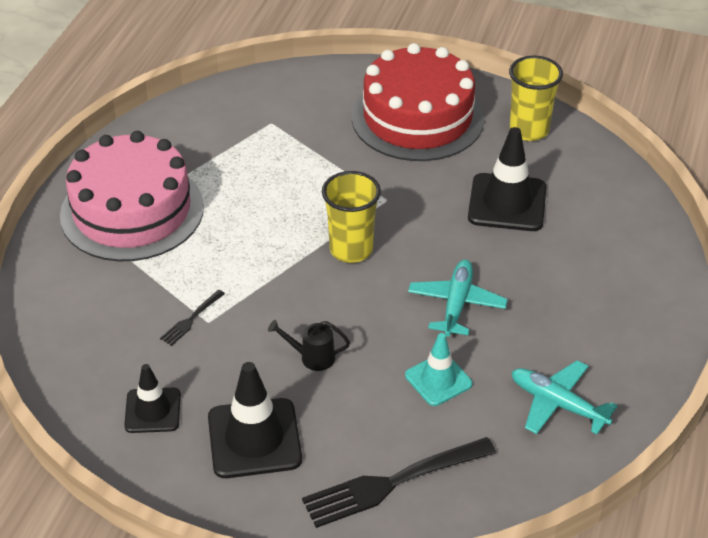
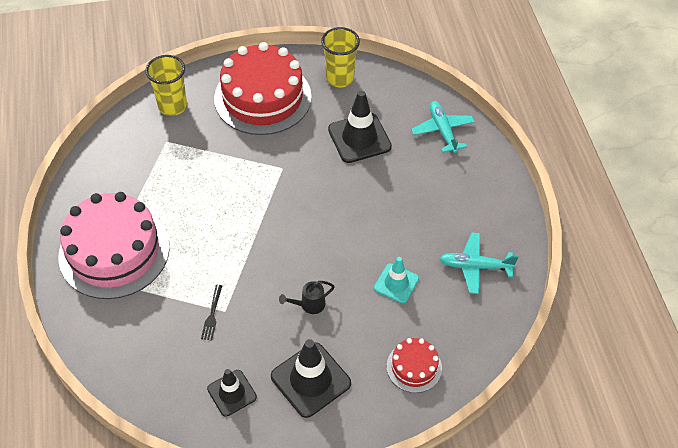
camera: 30 degrees left, 10 degrees up
(351, 250) = (283, 215): yellow cup -> yellow cup (172, 106)
(393, 483) = (414, 367): black fork -> red cake
(456, 304) = (374, 225): turquoise plane -> turquoise plane (442, 130)

